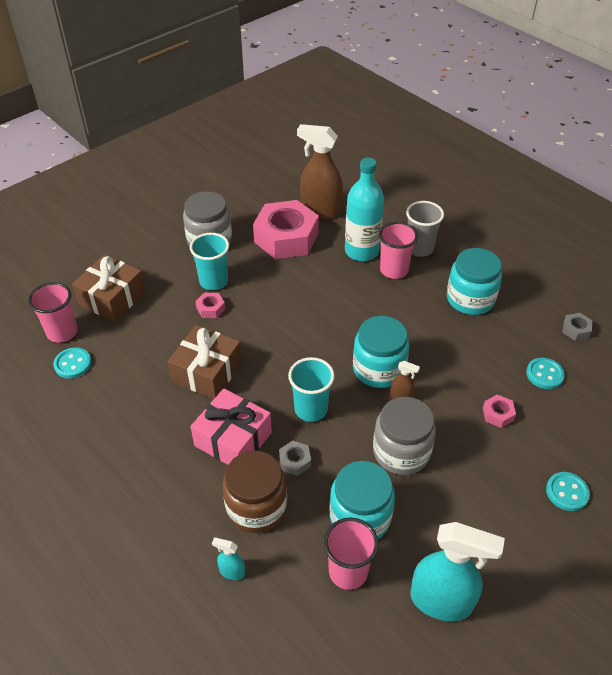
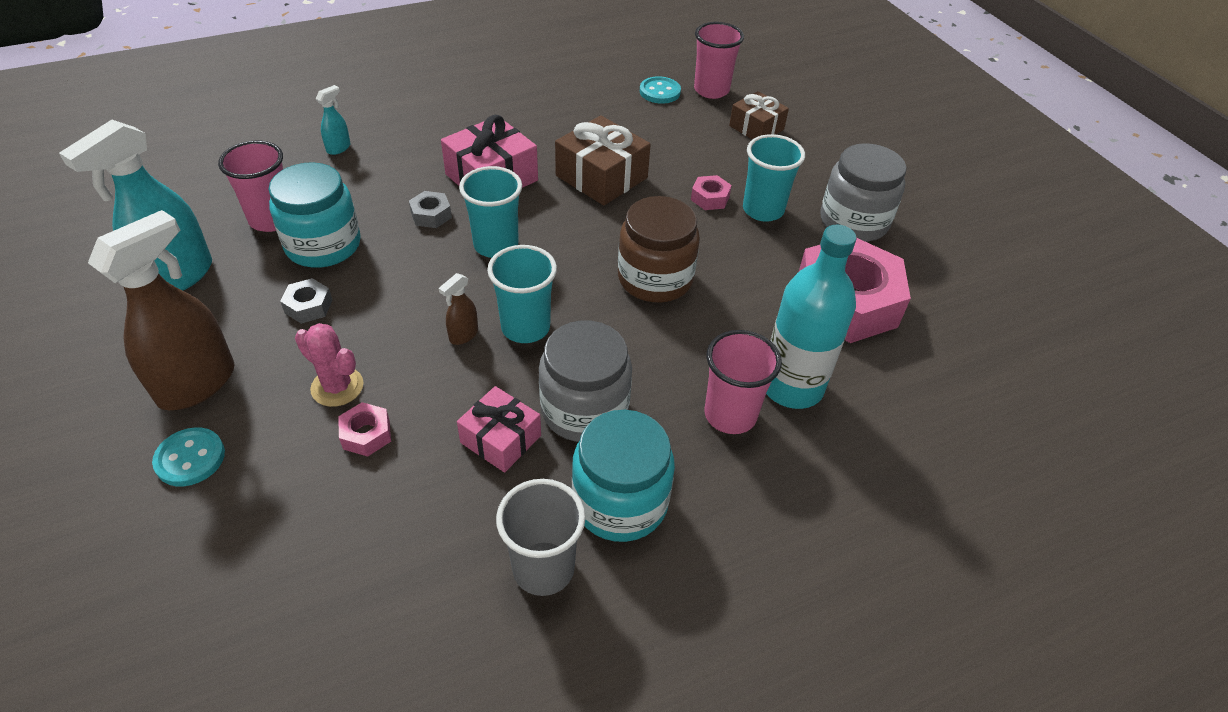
camera: 105 degrees right, 0 degrees up
(112, 298) = (756, 128): brown gift -> brown gift, size x0.65
(256, 507) = (395, 176): brown jar -> brown jar (655, 279)
(320, 211) = (914, 362): brown spray bottle -> brown spray bottle (198, 383)
(378, 369) = (525, 327): turquoise jar -> turquoise cup
(401, 452) = (380, 306): grey jar -> grey jar (584, 409)
(419, 248) = (780, 474): grey cup -> grey cup (543, 569)
(463, 354) = (501, 439): none -> pink gift
(476, 444) = (337, 387): none -> pink cactus
(544, 374) = (398, 538): turquoise button -> none
(576, 330) = (467, 653): grey nut -> grey nut (308, 306)

